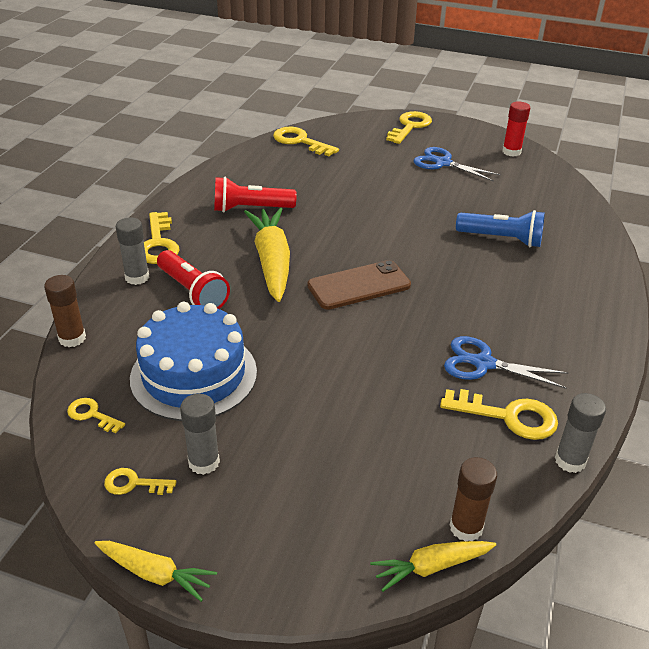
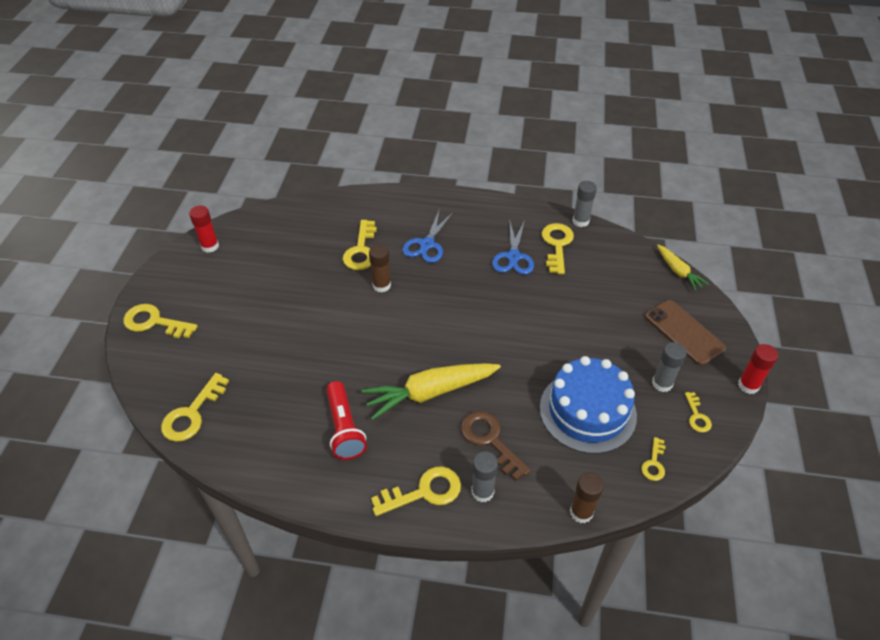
camera: 100 degrees left, 10 degrees up
(155, 574) = (748, 385): yellow carrot -> red glue stick
(193, 292) = (490, 440): red flashlight -> brown key
(359, 285) = (447, 329): brown phone -> brown phone (684, 332)
(442, 163) = (235, 292): blue scissors -> blue scissors (427, 244)
(466, 527) = (647, 260): brown glue stick -> brown glue stick (381, 285)
(502, 239) = (361, 250): blue flashlight -> yellow key

